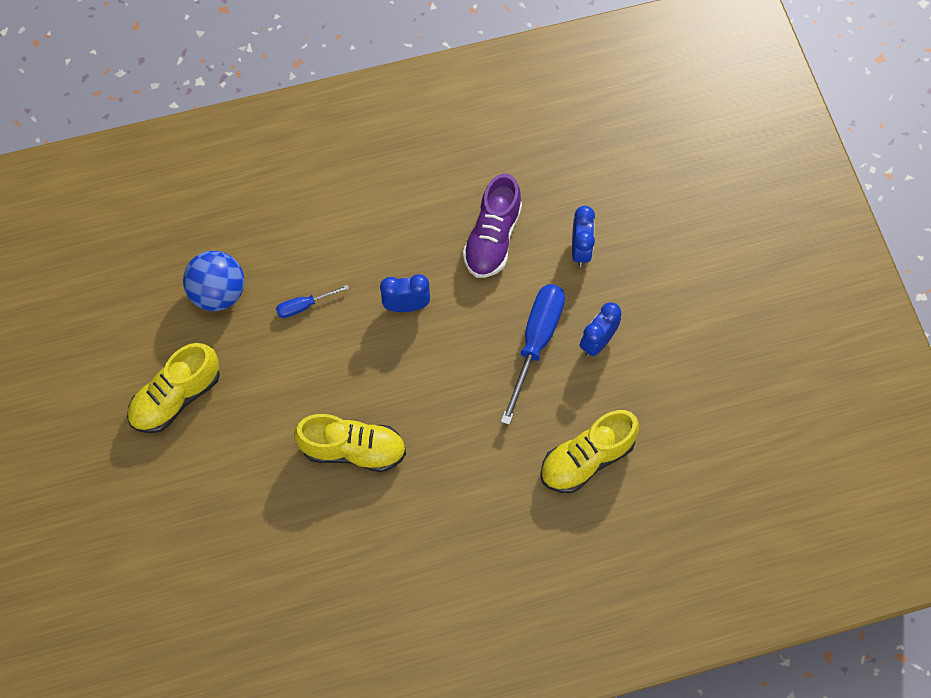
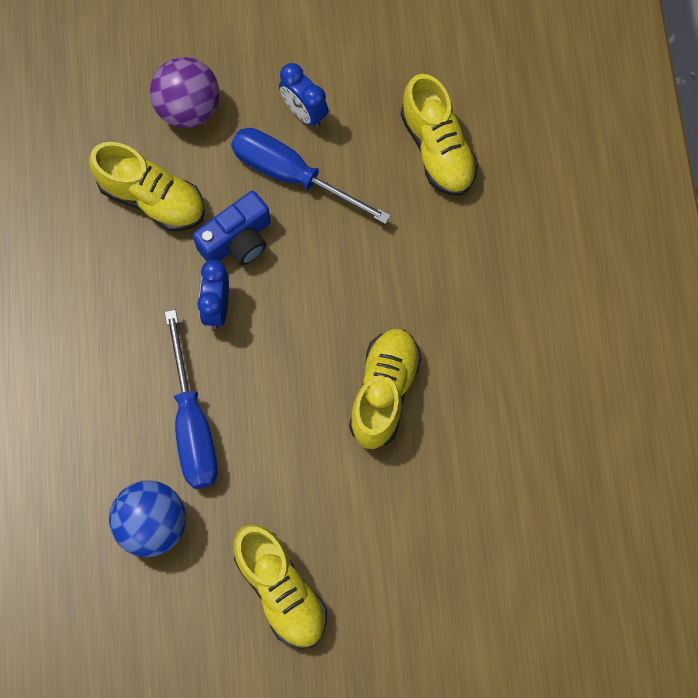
camera: 80 degrees left, 5 degrees up
(304, 306) = (192, 424): blue screwdriver -> blue screwdriver, size x1.99
(468, 310) = (237, 240): none -> blue camera
(492, 238) = (152, 198): purple shoe -> yellow shoe
(580, 250) = (188, 108): blue clock -> purple ball

